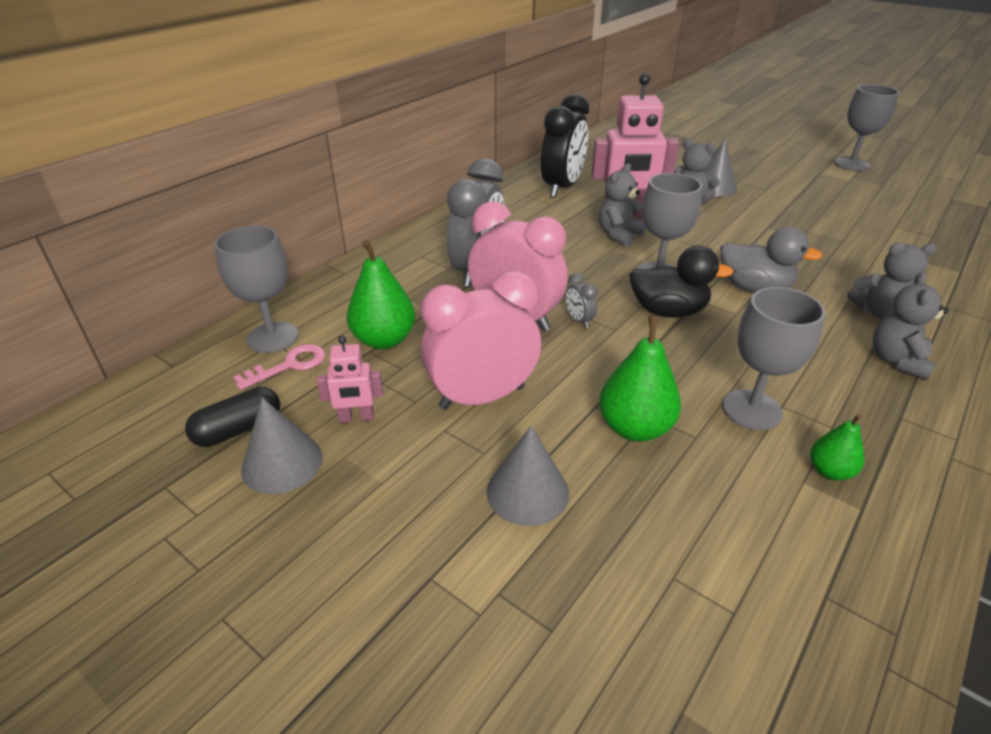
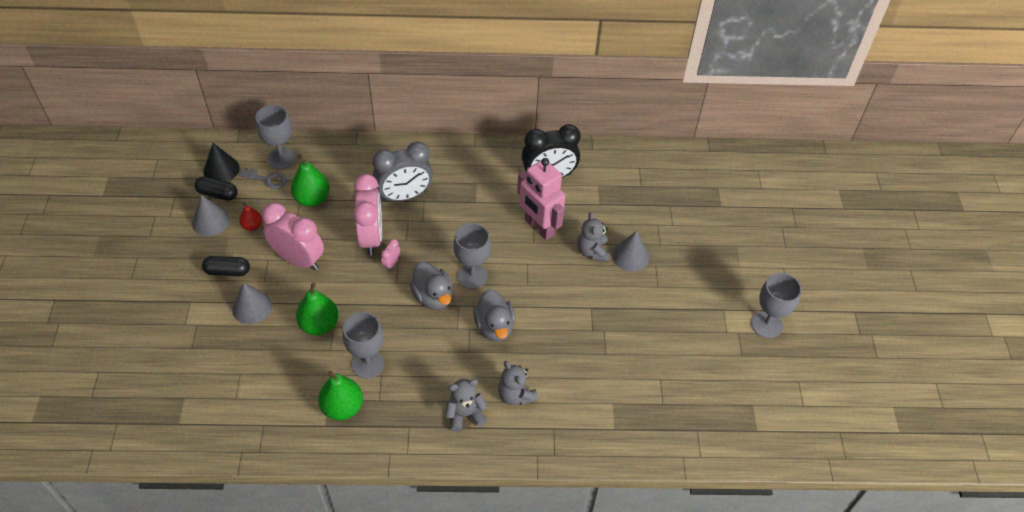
camera: 50 degrees right, 15 degrees up
(197, 404) = (221, 169): none -> black cone
(289, 365) = (267, 179): pink key -> grey key
(356, 418) = (252, 226): pink robot -> red pear
(417, 489) = (227, 271): none -> black capsule
(579, 320) = (391, 263): grey clock -> pink clock
(619, 235) = (506, 237): grey teddy bear -> none
(668, 311) = (433, 297): black duck -> grey duck
(829, 471) = (342, 407): green pear -> green pear, size x1.75

